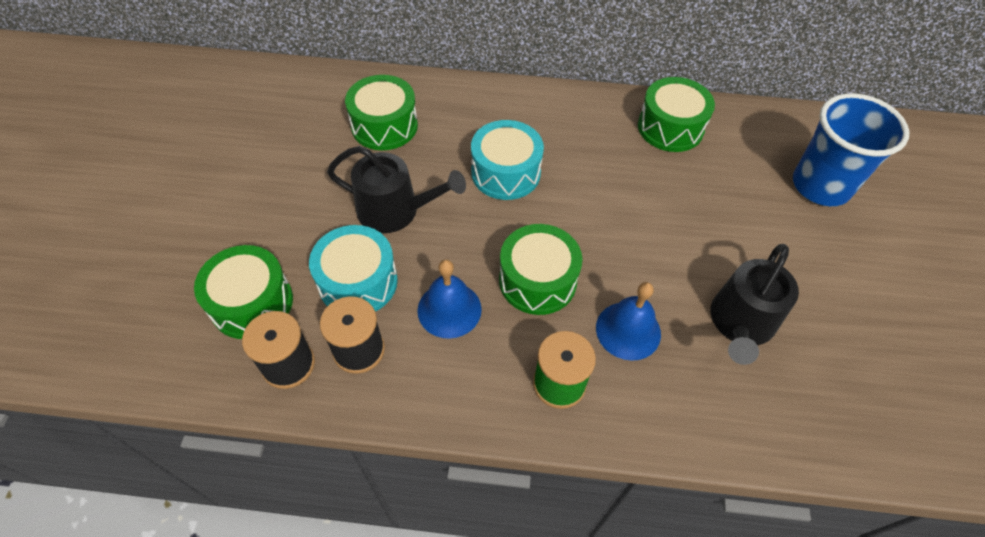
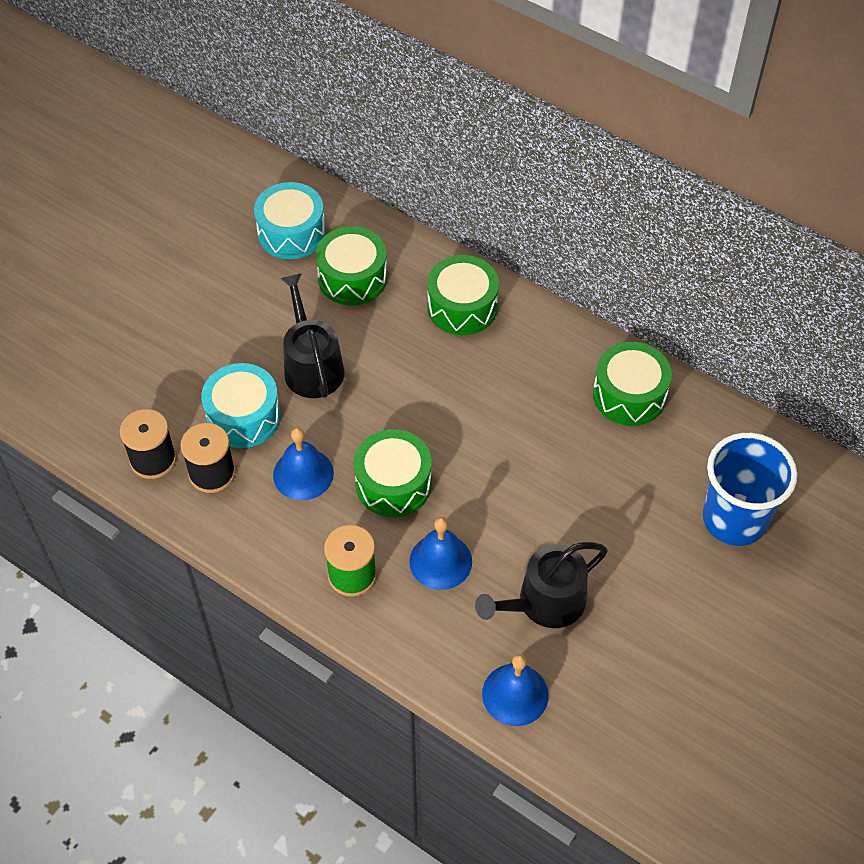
camera: 30 degrees right, 0 degrees up
(252, 303) = (151, 396): green drum -> green drum (462, 307)
(395, 210) = (312, 366): black watering can -> black watering can turned 150 degrees counterclockwise
(505, 172) = (433, 372): turquoise drum -> turquoise drum (291, 233)
(784, 422) = (515, 694): none -> blue bell

